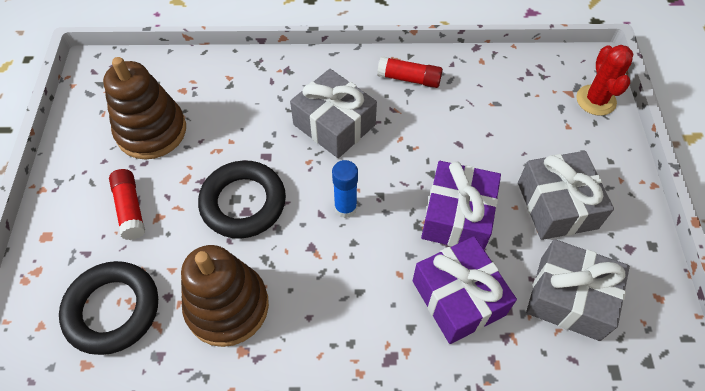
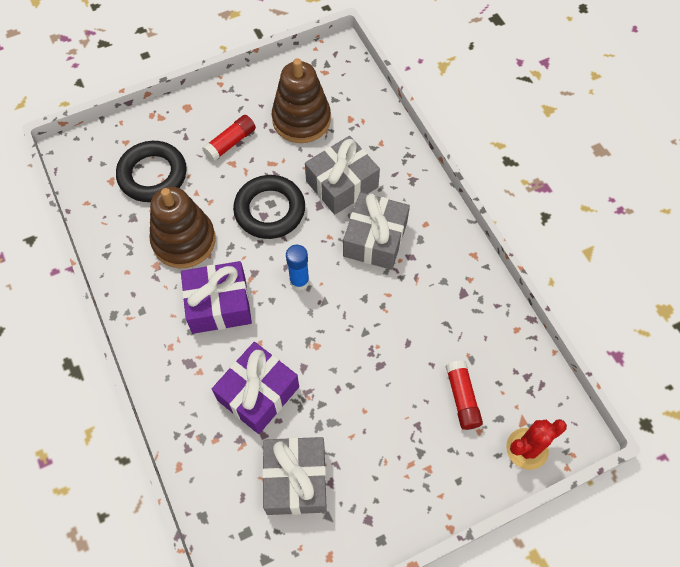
camera: 65 degrees right, 5 degrees up
(409, 79) = (458, 276): red glue stick -> red glue stick (462, 398)
(457, 216) = (332, 367): purple gift -> purple gift (219, 305)
(557, 205) = (383, 445): grey gift -> grey gift (342, 184)

